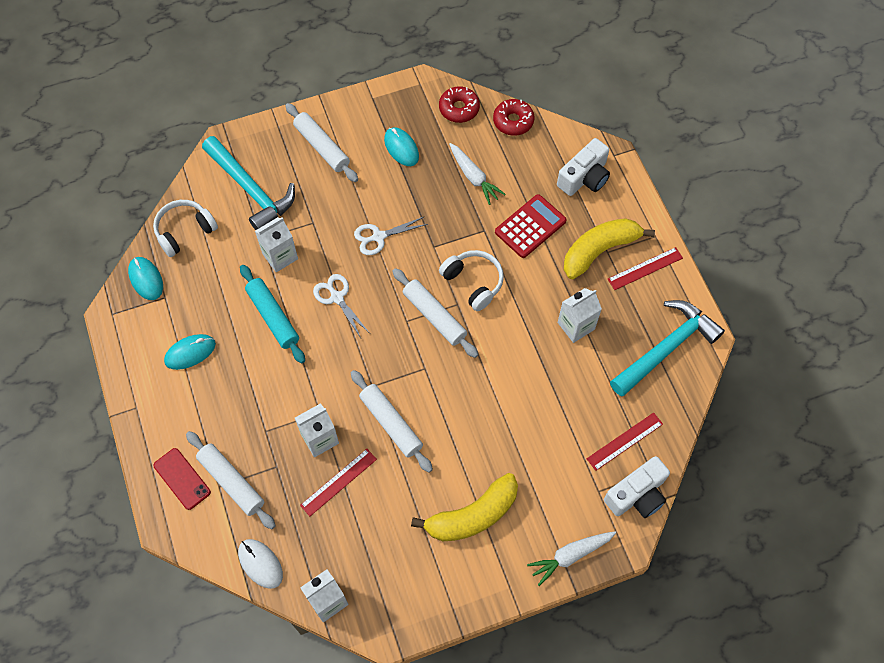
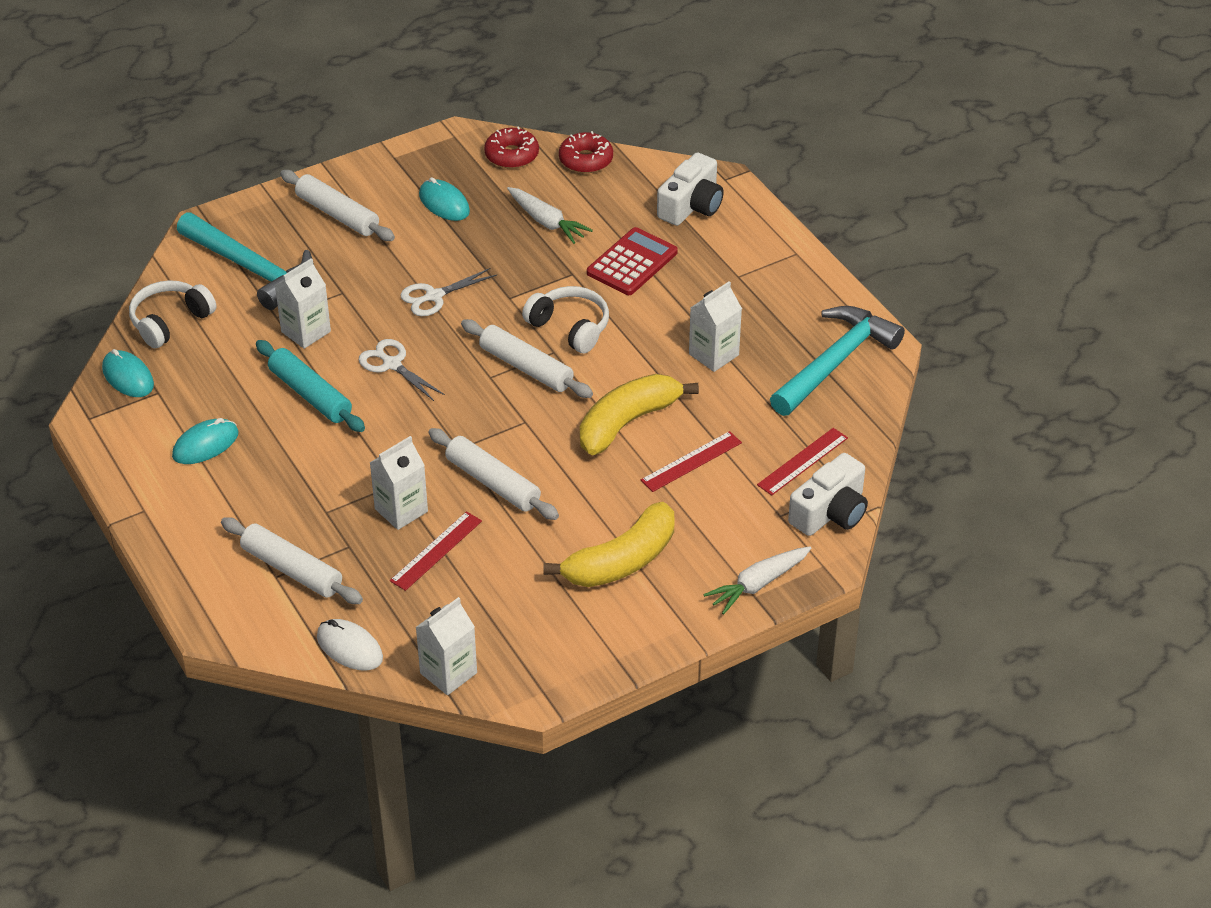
camera: 10 degrees left, 20 degrees down
(182, 479) = (223, 575): red phone -> none
(599, 251) = (727, 276): yellow banana -> yellow banana (627, 422)
(645, 268) = (790, 287): red ruler -> red ruler (691, 461)

